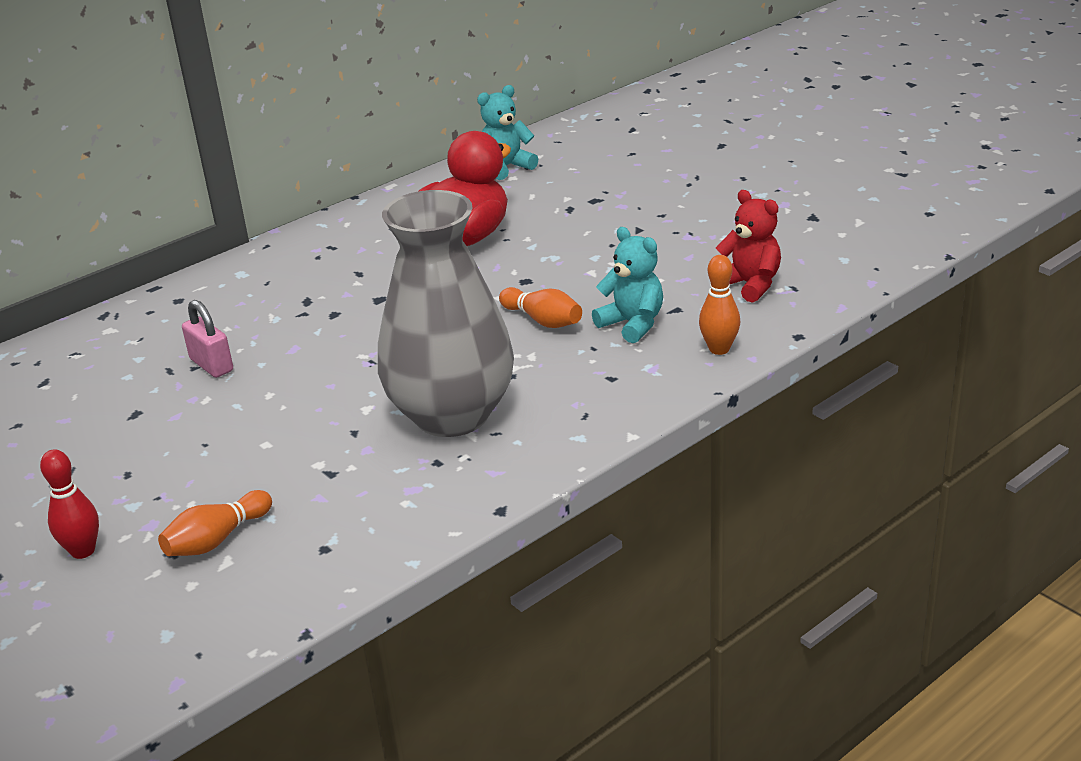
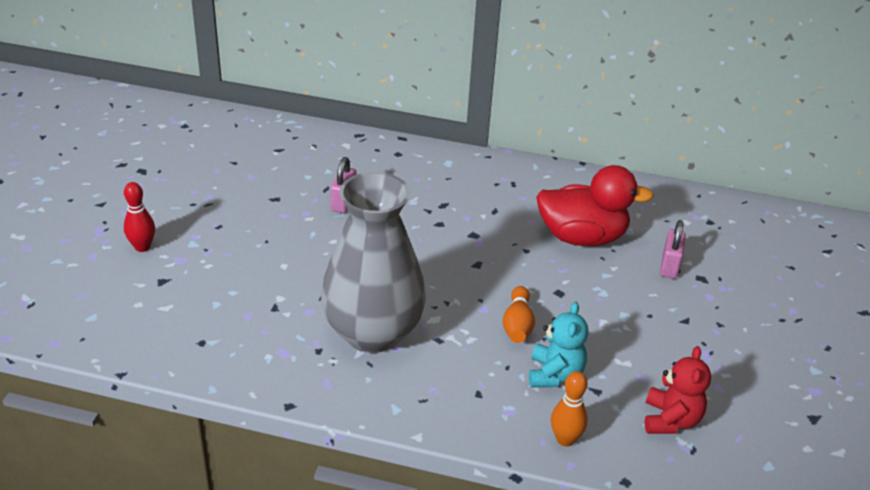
camera: 50 degrees right, 5 degrees up
(217, 539) = (182, 293): orange bowling pin -> none
(506, 167) = (695, 212): turquoise teddy bear -> none
(560, 209) = (669, 266): none -> pink padlock

